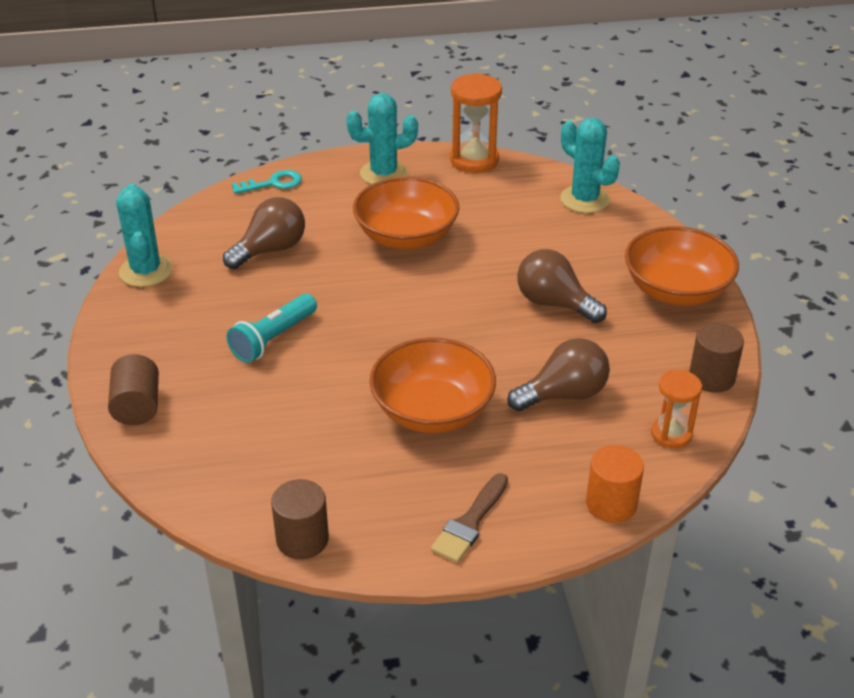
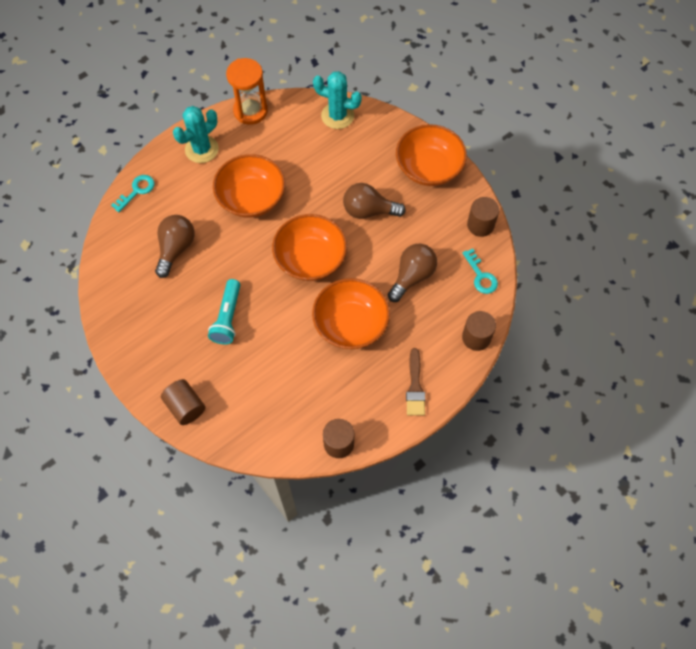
camera: 30 degrees left, 25 degrees up
(146, 271) = (111, 304): turquoise cactus -> none
(433, 322) = (310, 259): none -> orange bowl
(611, 504) = (476, 337): orange cylinder -> brown cylinder
(671, 434) = (480, 276): orange hourglass -> turquoise key

